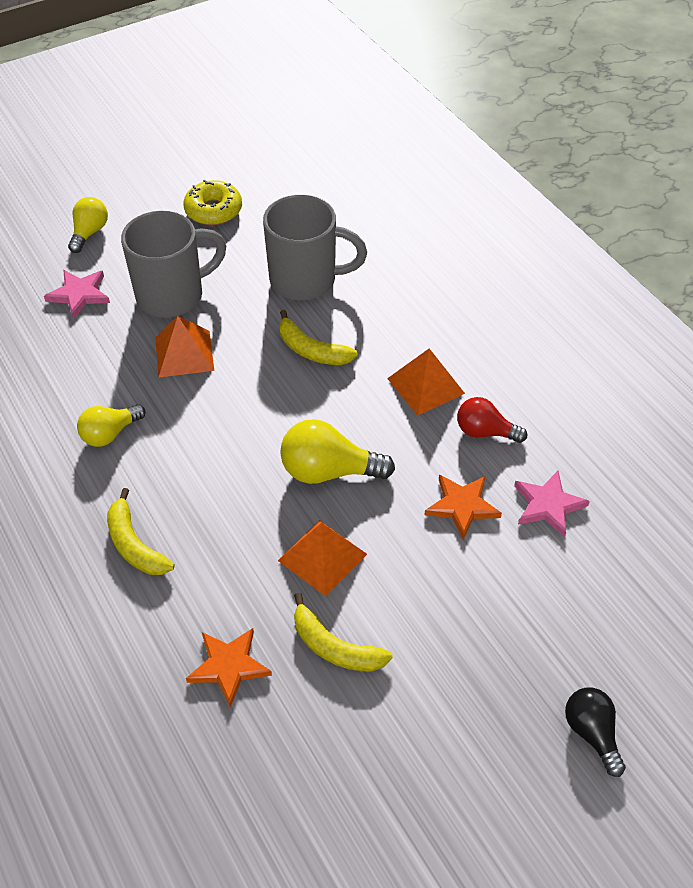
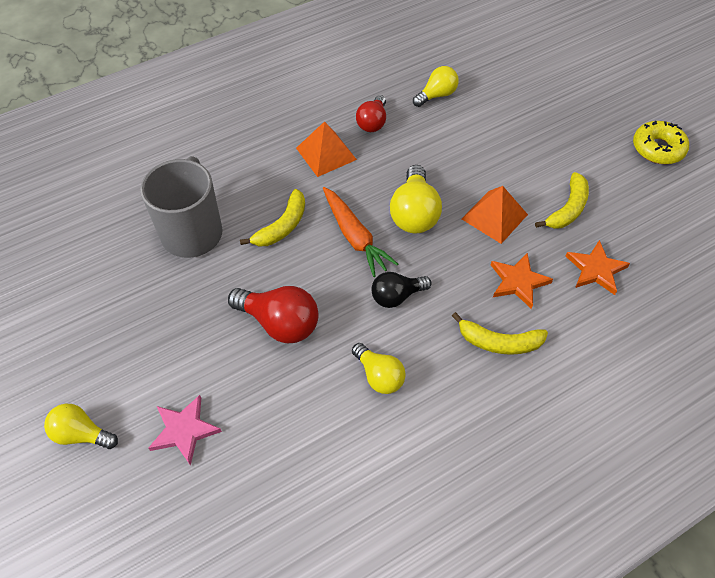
camera: 90 degrees left, 5 degrees up
(134, 544) = (498, 342): yellow banana -> yellow banana turned 45 degrees clockwise
(172, 295) = (198, 340): grey mug -> none
(184, 353) = (279, 323): orange pyramid -> red light bulb
(213, 210) = (72, 313): yellow donut -> yellow donut (657, 149)
(294, 414) = (355, 237): none -> orange carrot
(462, 506) = (441, 138): orange star -> orange star (518, 281)
(548, 505) = (436, 95): pink star -> yellow light bulb
(591, 733) = (599, 90): black light bulb -> black light bulb (396, 296)

